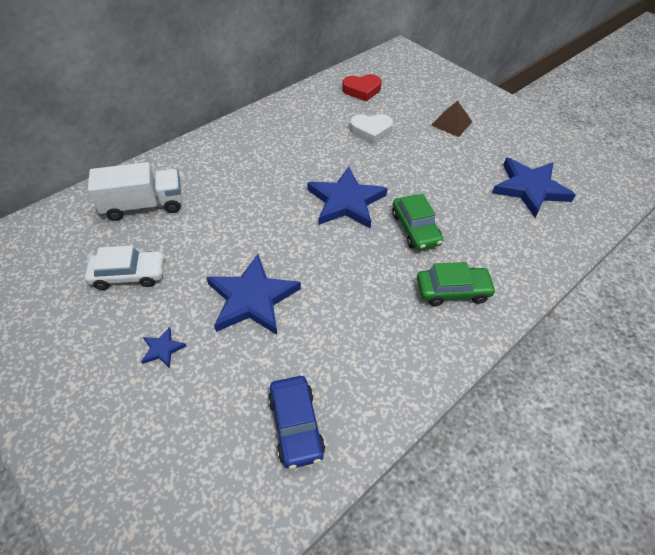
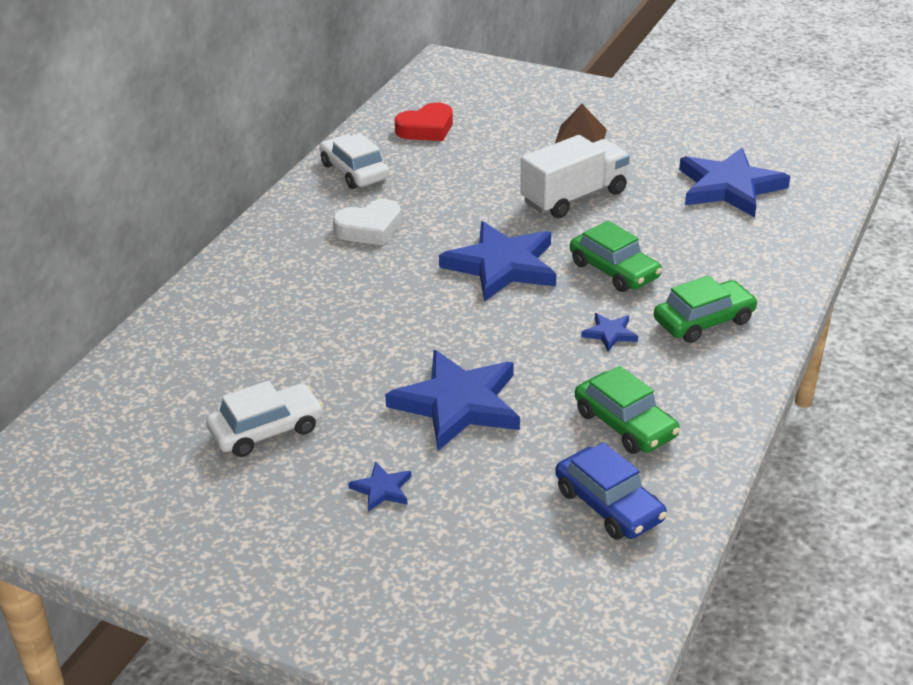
camera: 20 degrees left, 15 degrees down
(144, 205) = (218, 349): white truck -> white truck (574, 197)
(302, 107) = (354, 172): none -> white car
(348, 358) = (625, 424): none -> green car
(371, 131) = (476, 175): white heart -> white heart (369, 228)
(383, 278) = (610, 333): none -> blue star

